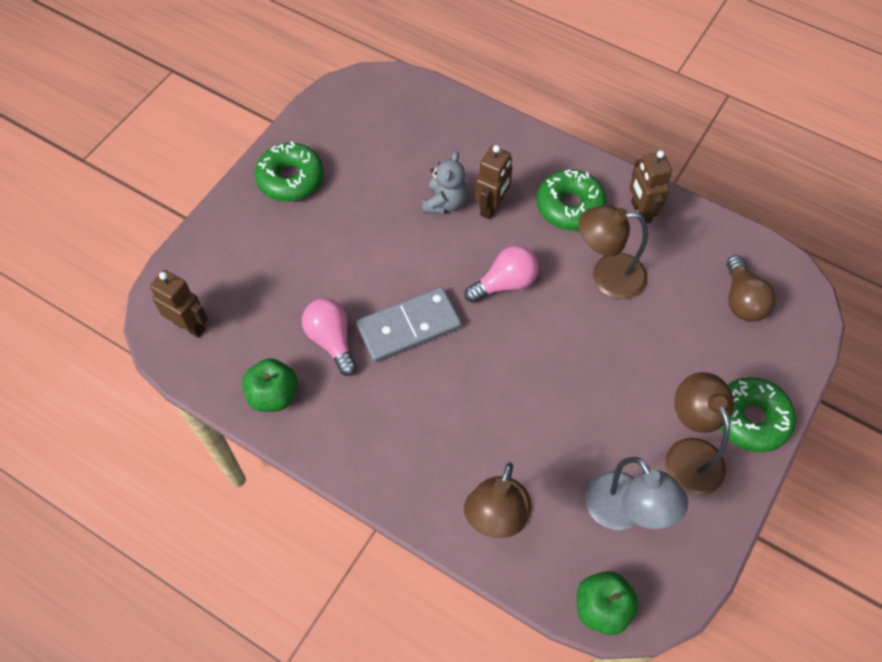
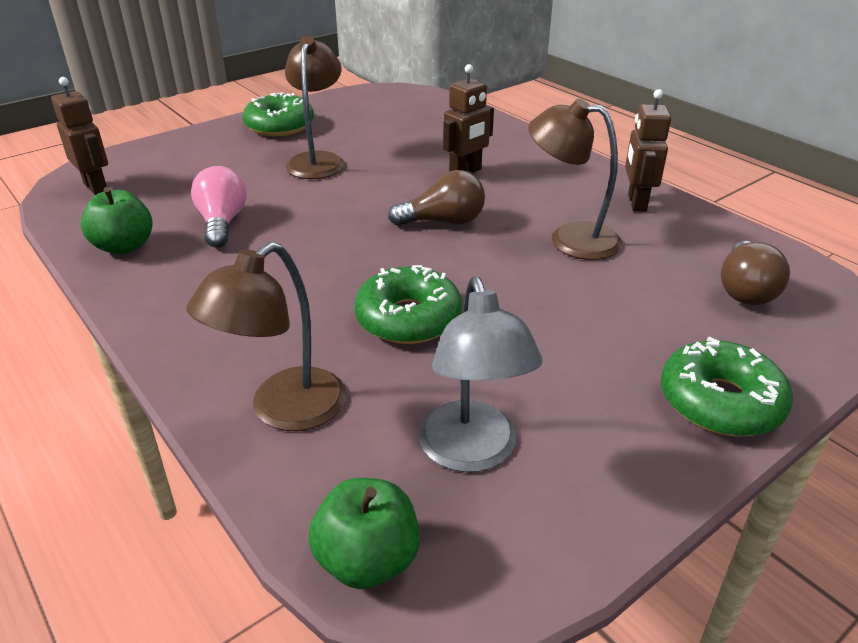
camera: 20 degrees right, 25 degrees down
(408, 327) = (312, 230): grey domino -> none
(445, 203) = (418, 162): grey teddy bear -> none
(505, 283) = (443, 222): pink light bulb -> brown light bulb
(570, 206) = (553, 186): green donut -> green donut (408, 318)
(689, 453) = (606, 415): brown lamp -> brown lamp (318, 160)

